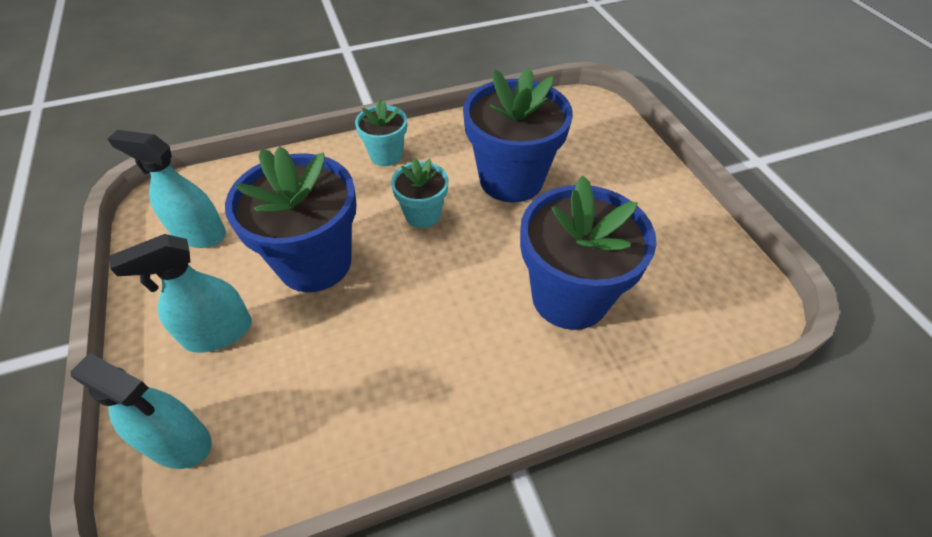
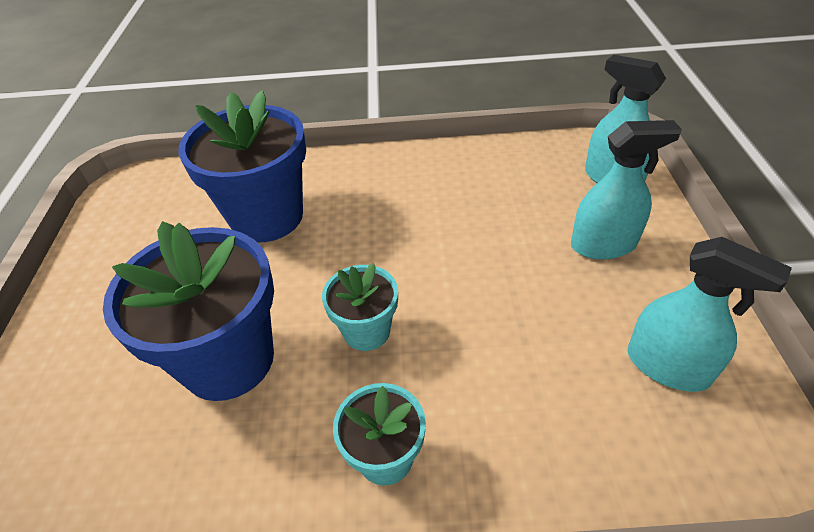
camera: 160 degrees left, 5 degrees down
(315, 262) = (508, 296): blue flower pot -> none

